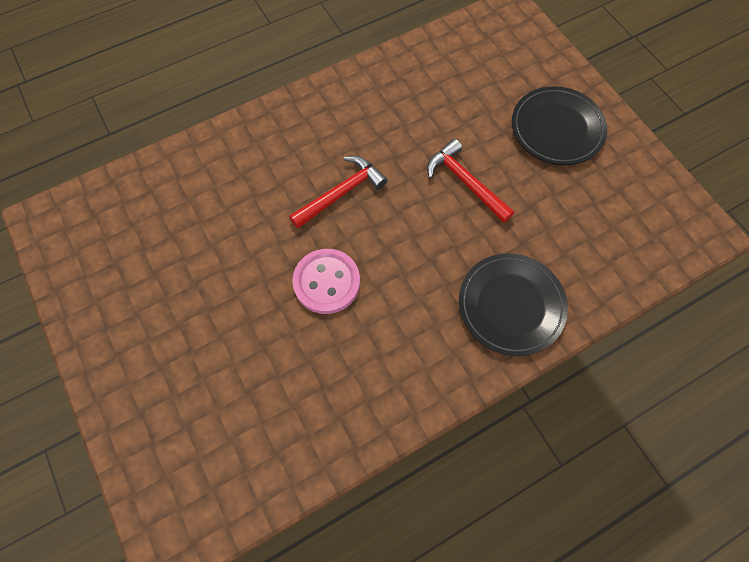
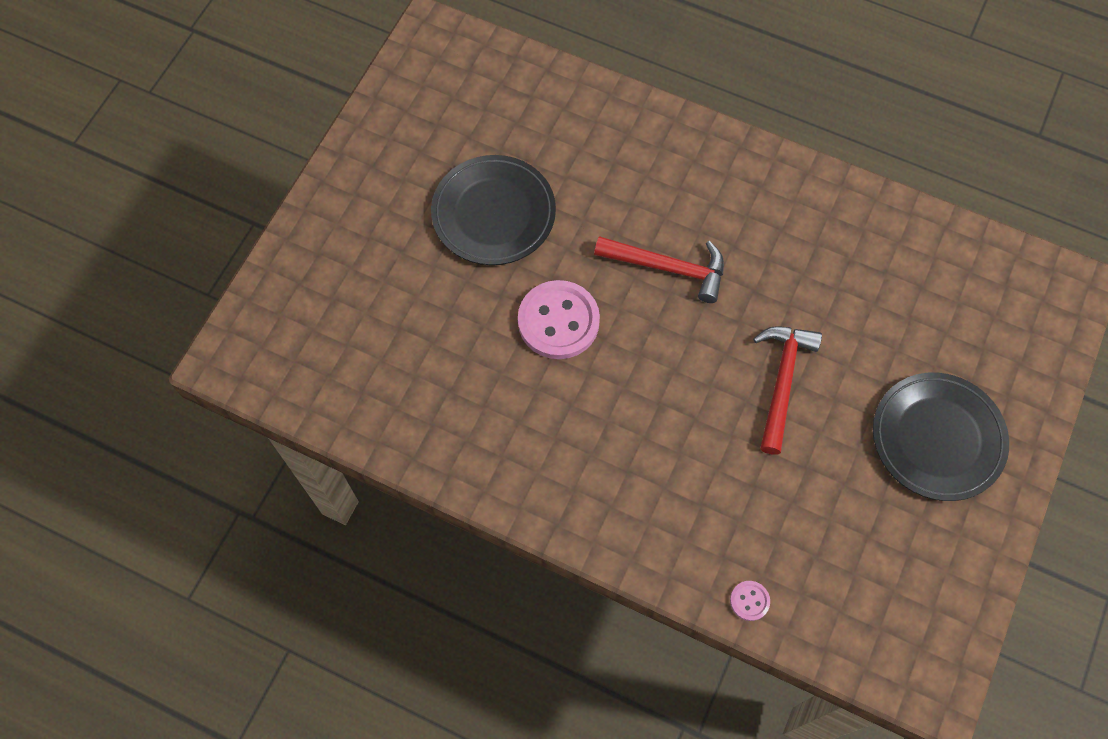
camera: 55 degrees right, 0 degrees up
(511, 305) = (669, 516): black plate -> black plate (493, 213)
(597, 296) = (749, 601): none -> pink button

